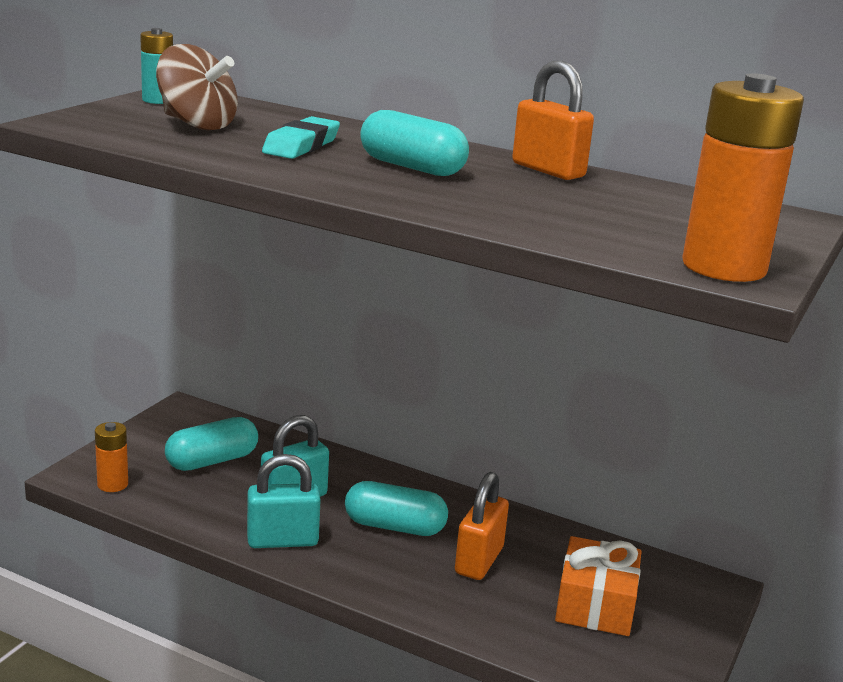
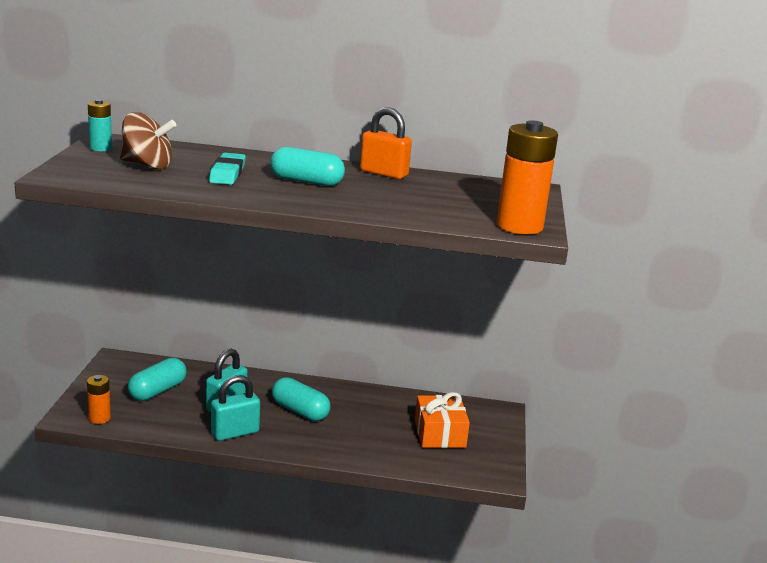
camera: 20 degrees left, 0 degrees up
(395, 527) = (300, 411): turquoise capsule -> turquoise capsule turned 45 degrees clockwise
(479, 561) = (361, 422): orange padlock -> none

